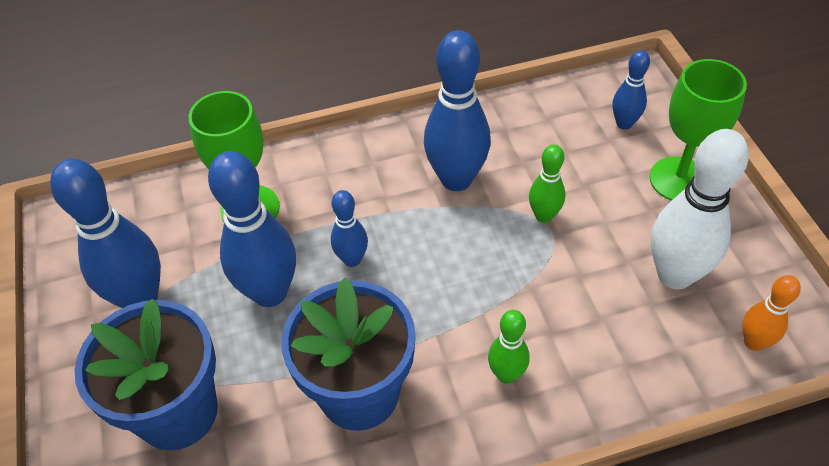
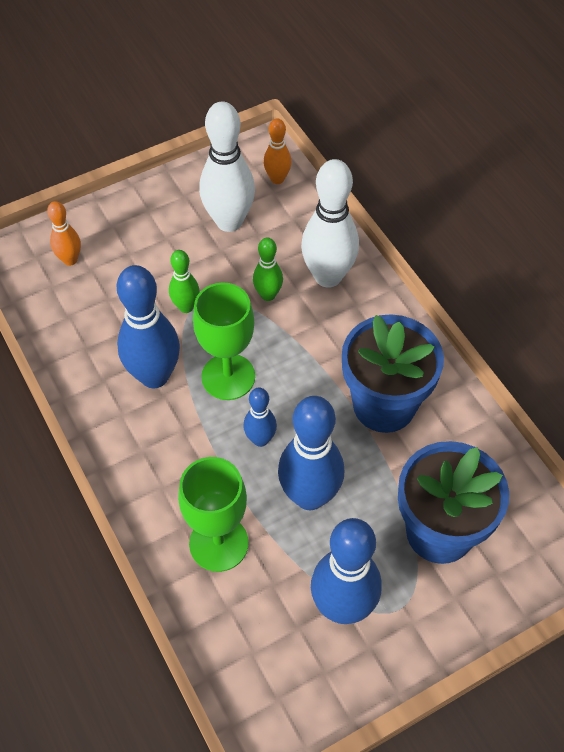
camera: 105 degrees left, 5 degrees up
(506, 374) = (341, 314): green bowling pin -> green bowling pin (268, 295)
(571, 371) = (328, 276): none -> white bowling pin
(624, 123) = (70, 260): blue bowling pin -> orange bowling pin
(679, 180) = (132, 221): green goblet -> green goblet (228, 377)

